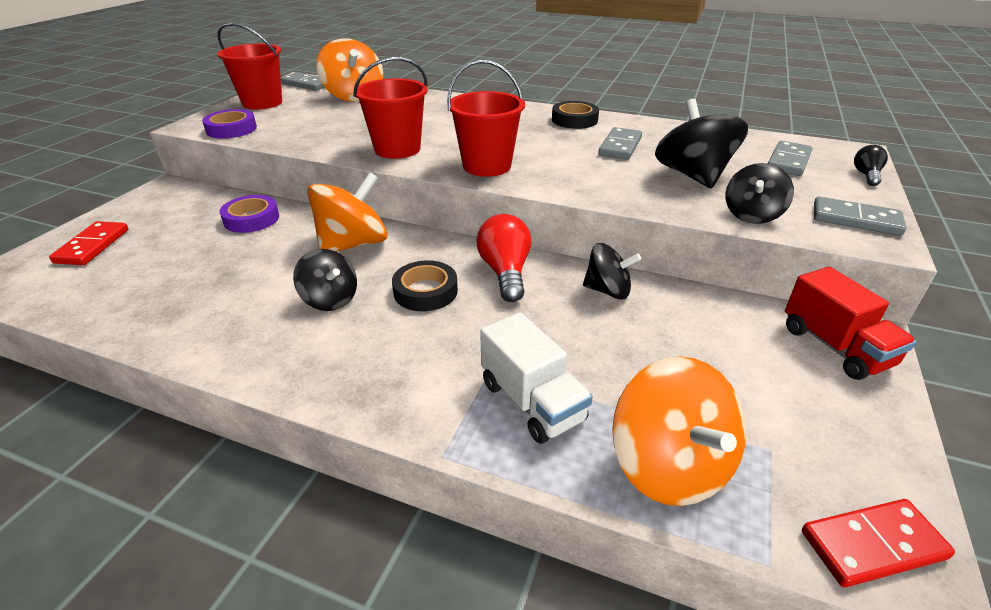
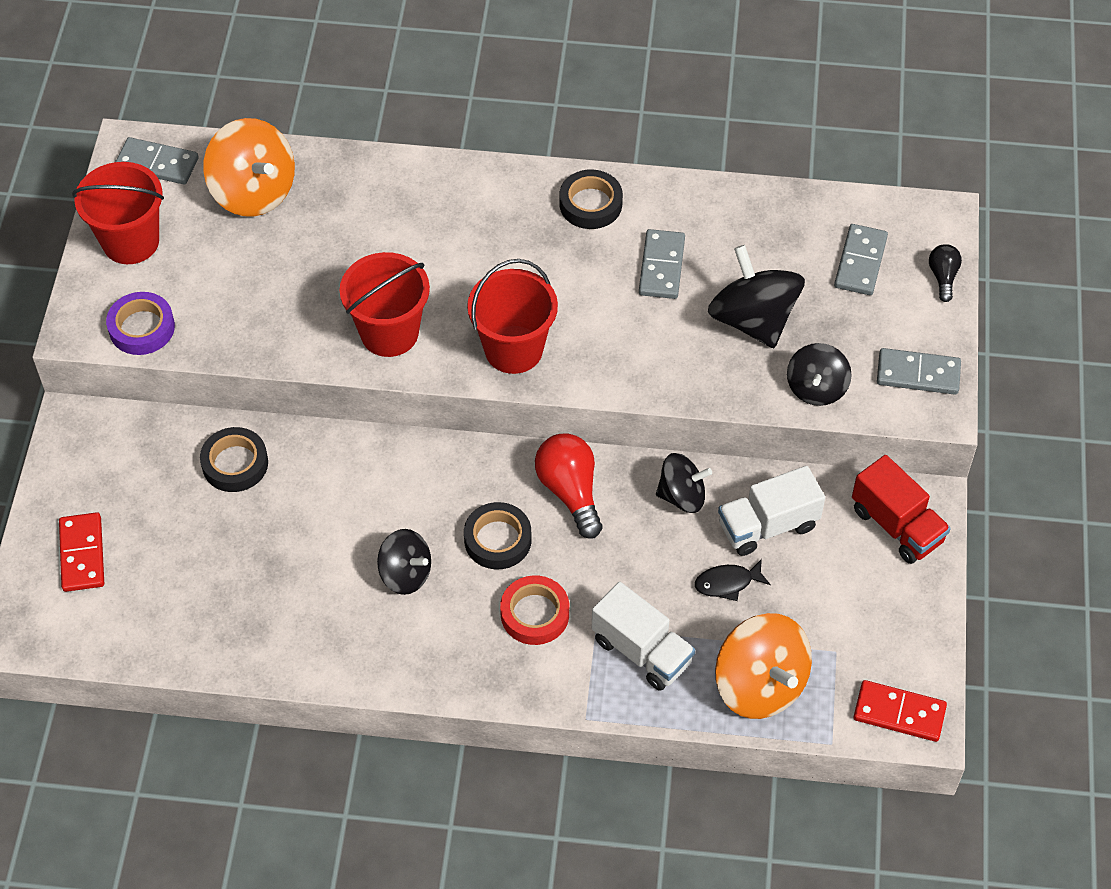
camera: 15 degrees left, 20 degrees up
(251, 219) = (235, 463): purple tape -> black tape
(353, 244) = (384, 482): orange spinning top -> none
(431, 349) = (535, 614): none -> red tape
(642, 361) = (727, 583): none -> black fish
(691, 324) = (767, 525): none -> white truck
(872, 544) = (899, 713): red domino -> red domino turned 45 degrees clockwise

